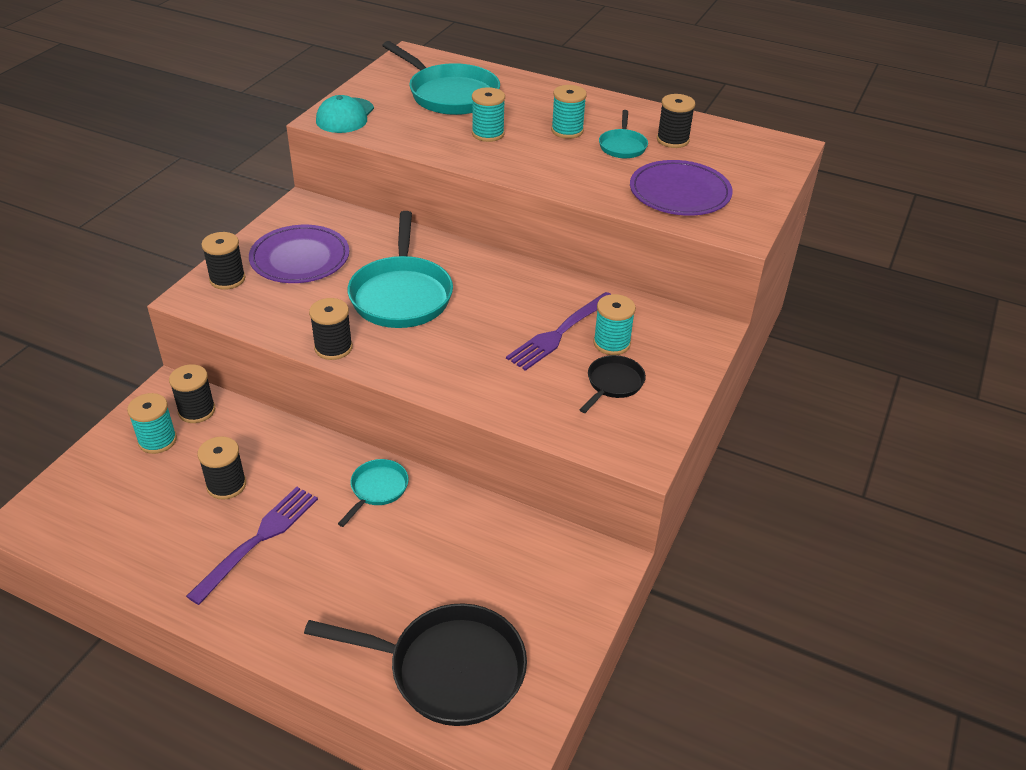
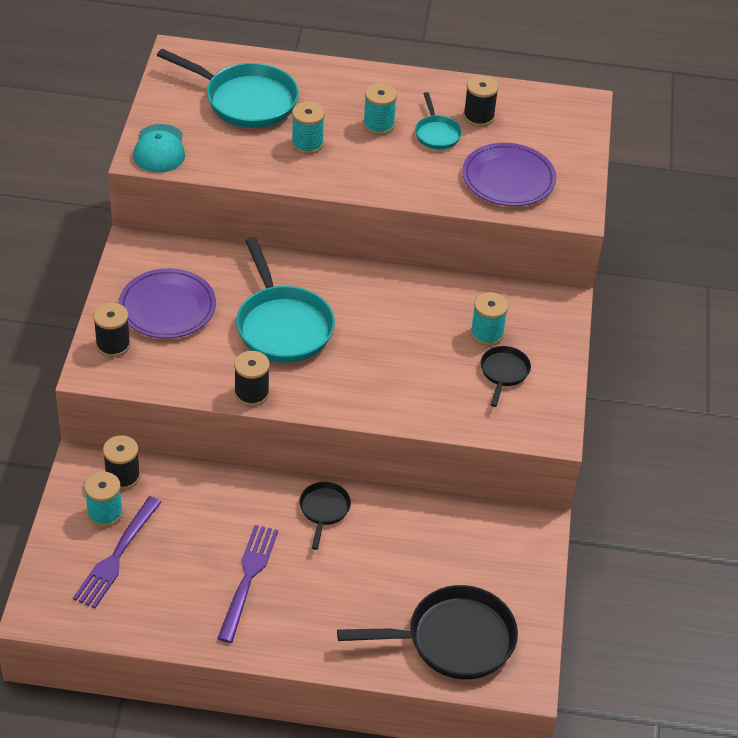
camera: 20 degrees left, 5 degrees up
(226, 485) = (192, 538): black spool -> none
(377, 489) = (324, 510): turquoise pan -> black pan
(560, 333) = (439, 334): purple fork -> purple fork (117, 556)

